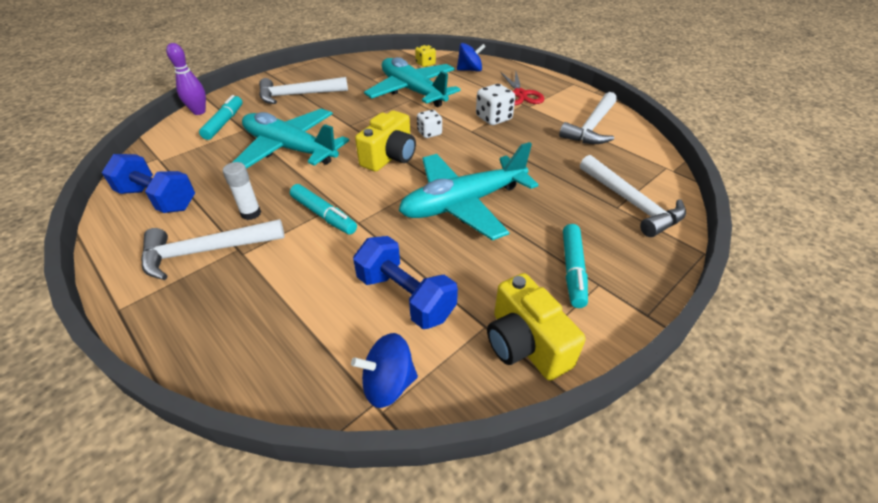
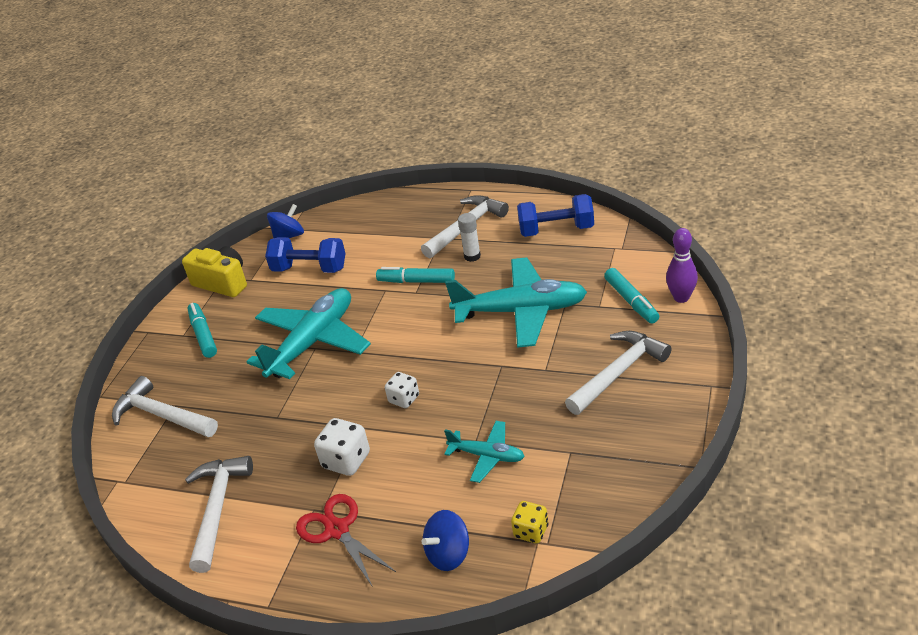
camera: 155 degrees right, 5 degrees down
(390, 157) = (417, 351): yellow camera -> none
(412, 91) = (487, 456): turquoise plane -> turquoise plane, size x0.52

